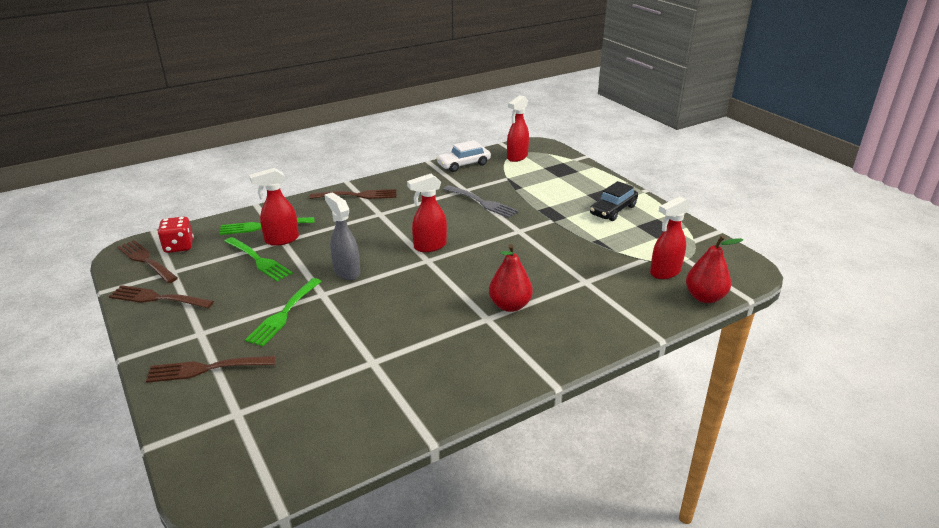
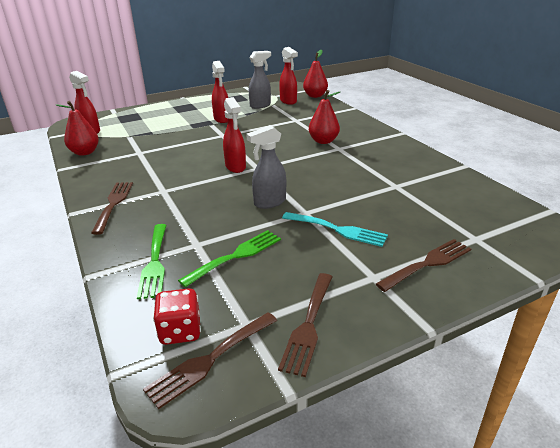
camera: 85 degrees left, 0 degrees up
(206, 369) = (427, 263): brown fork -> brown fork turned 120 degrees counterclockwise
(281, 240) = (194, 245): red spray bottle -> red spray bottle (222, 119)
(283, 314) = (338, 230): green fork -> turquoise fork
(463, 164) = (85, 152): white car -> red pear
(482, 202) = (169, 146): grey fork -> none
(613, 210) = (206, 107): black car -> none
(635, 249) = (260, 105): none -> grey spray bottle

